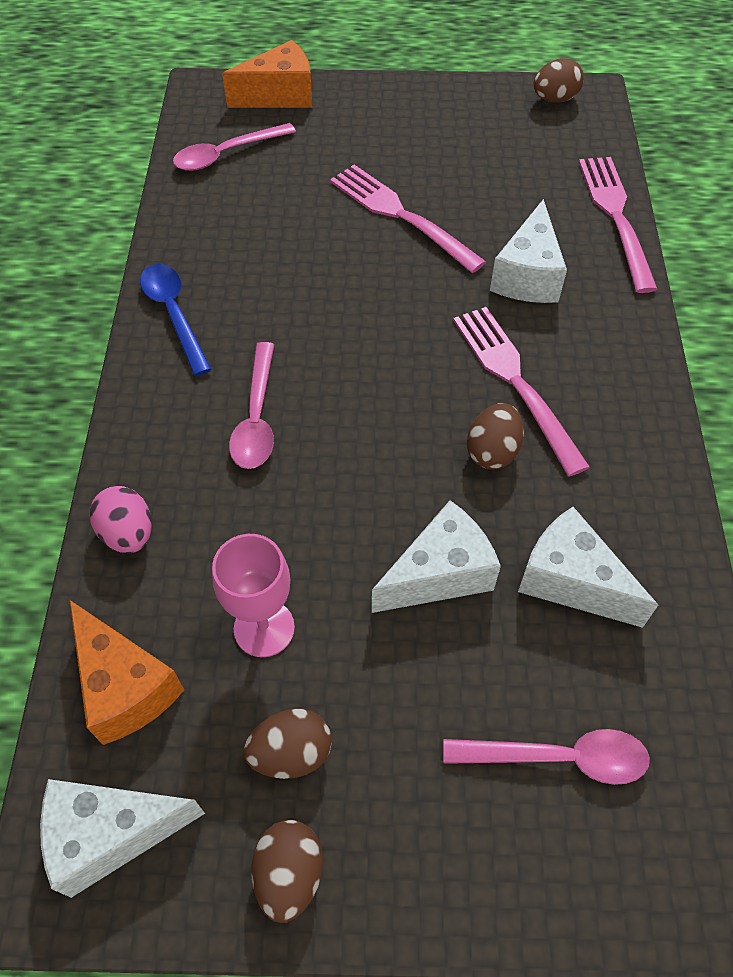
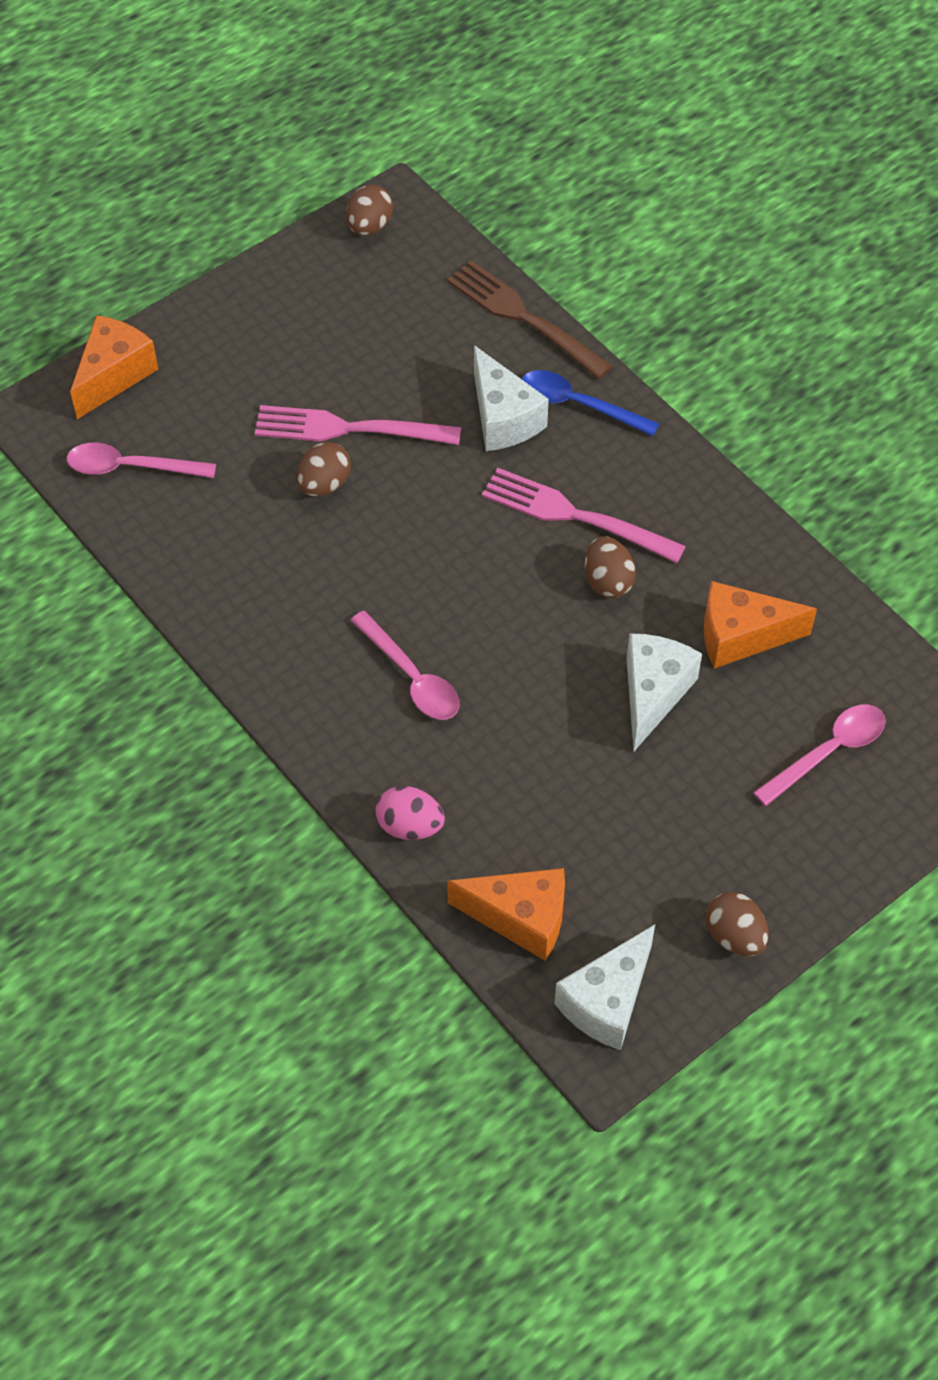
camera: 40 degrees left, 0 degrees up
(174, 314) = (253, 642): blue spoon -> blue spoon (578, 405)
(226, 154) = (131, 467): pink spoon -> pink spoon turned 75 degrees clockwise
(264, 628) = (573, 814): pink goblet -> none
(291, 753) = (668, 873): brown egg -> brown egg (324, 484)
(571, 581) = (741, 636): white cheese -> orange cheese
(615, 216) = (523, 317): pink fork -> brown fork

